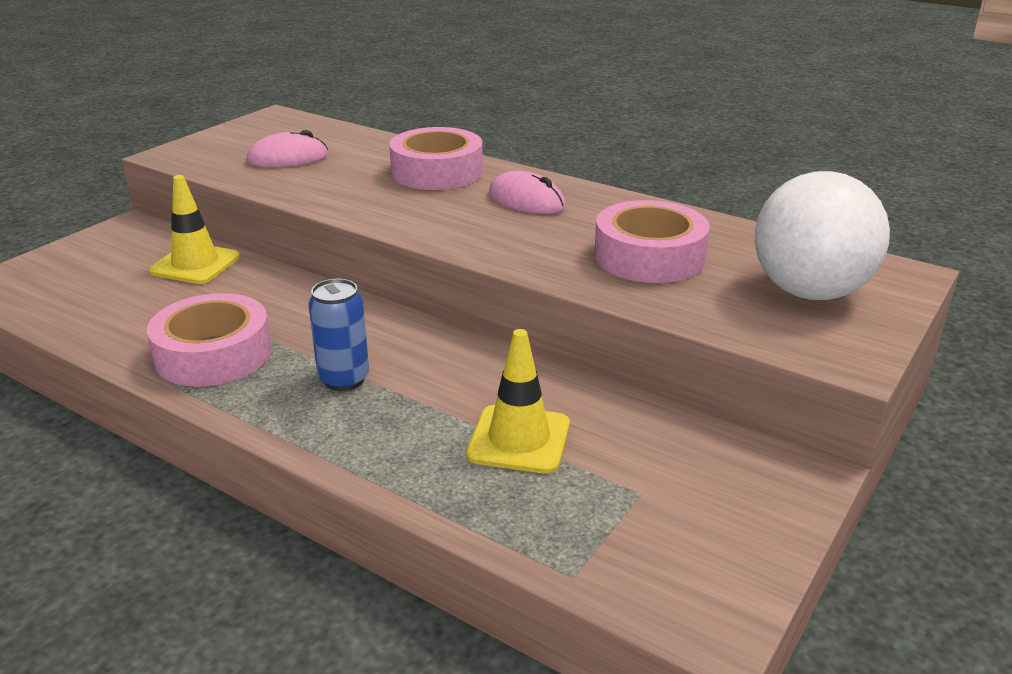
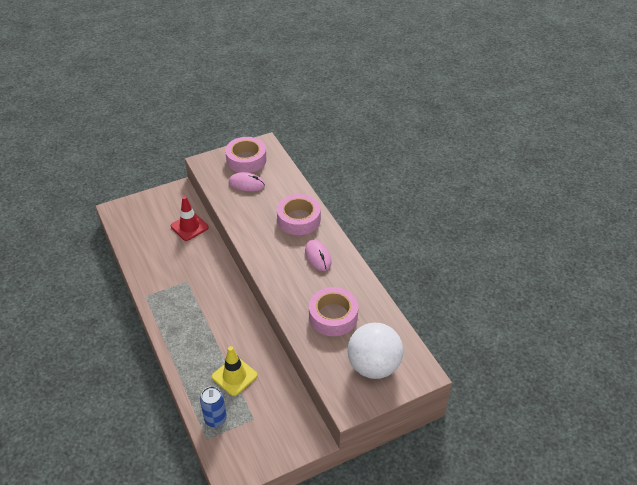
camera: 30 degrees right, 15 degrees up
(195, 264) = (189, 227): yellow traffic cone -> red traffic cone
(214, 354) = (166, 285): pink tape -> pink tape (246, 159)
(344, 379) = (199, 319): blue can -> blue can (215, 419)

